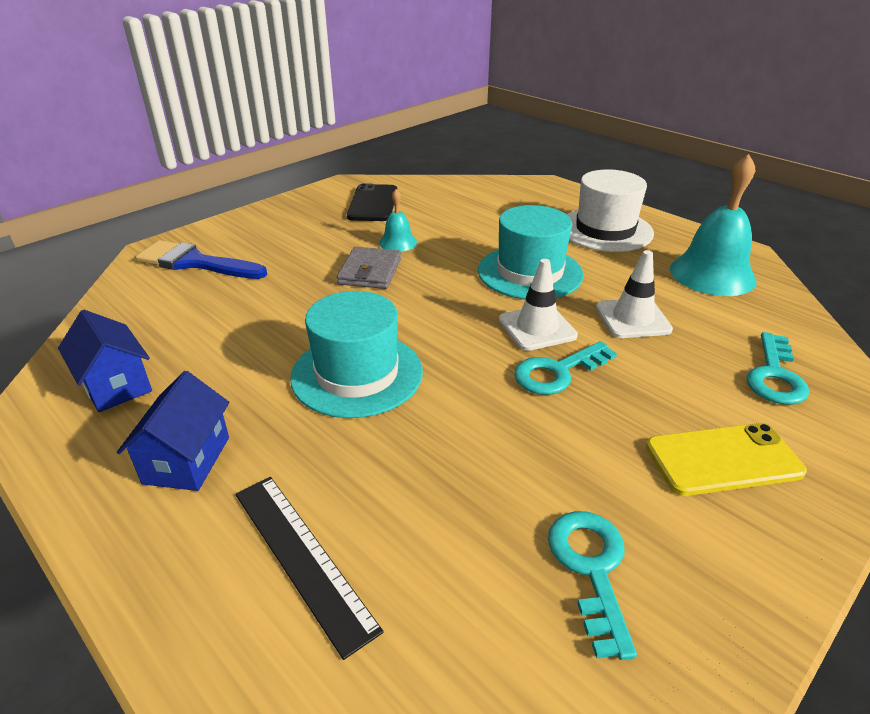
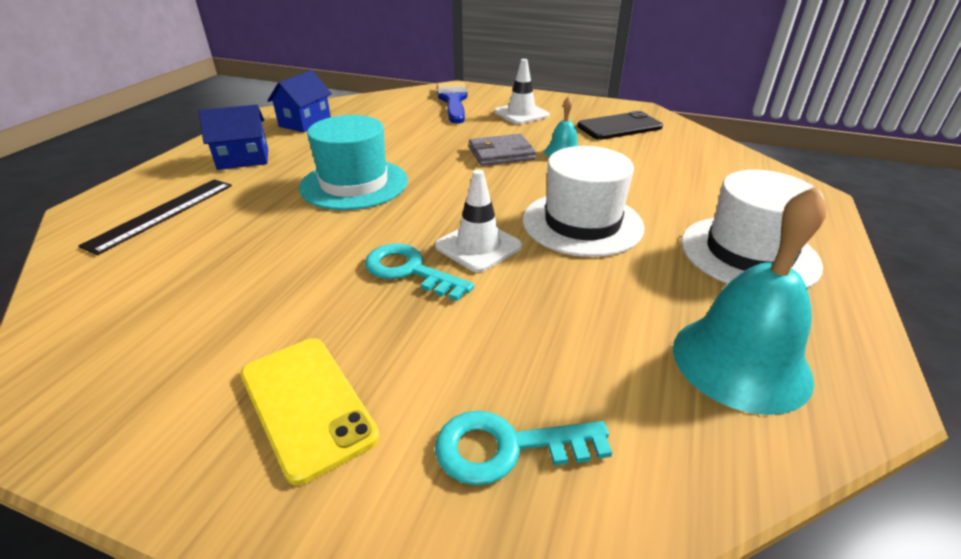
camera: 65 degrees right, 0 degrees up
(530, 272) = (582, 223): turquoise hat -> white hat
(591, 568) = (147, 332): turquoise key -> none
(632, 318) = (549, 304): white traffic cone -> white traffic cone (521, 114)

